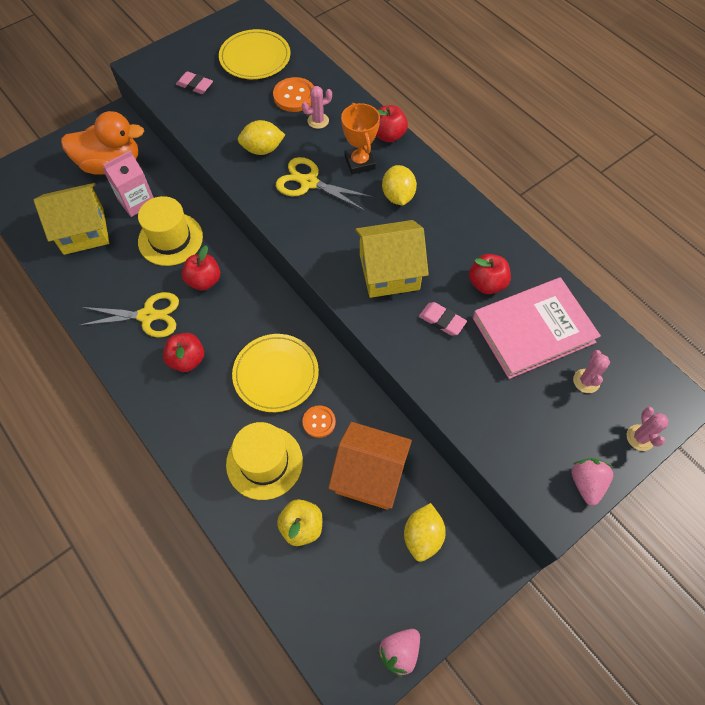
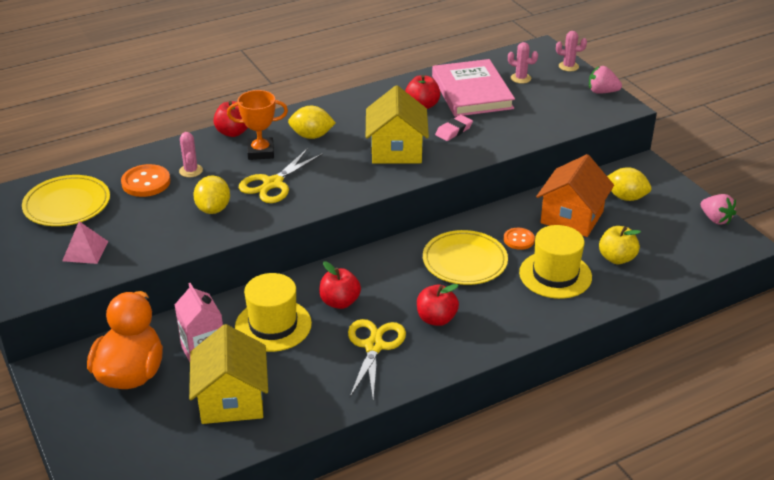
camera: 80 degrees left, 25 degrees down
(195, 85) = (85, 251): pink eraser -> pink pyramid

